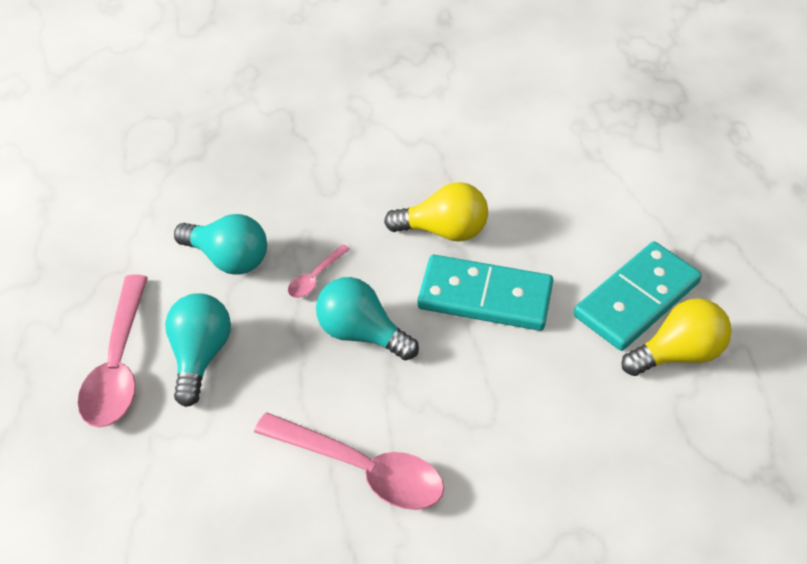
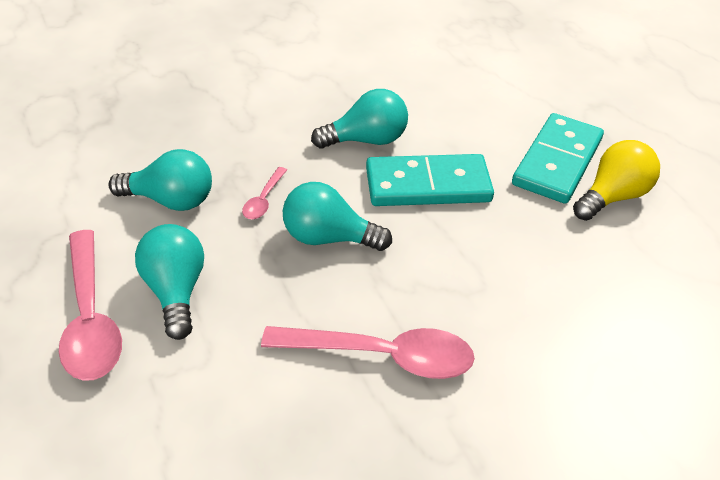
camera: 20 degrees left, 5 degrees down
(443, 231) = (366, 140): yellow light bulb -> turquoise light bulb

